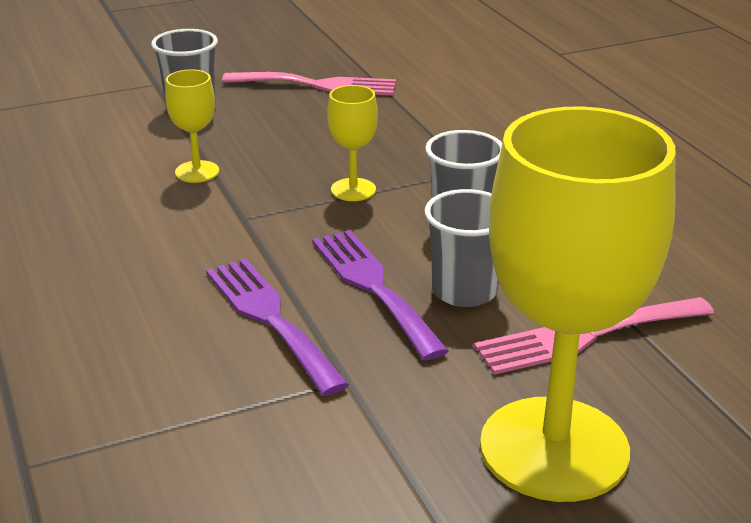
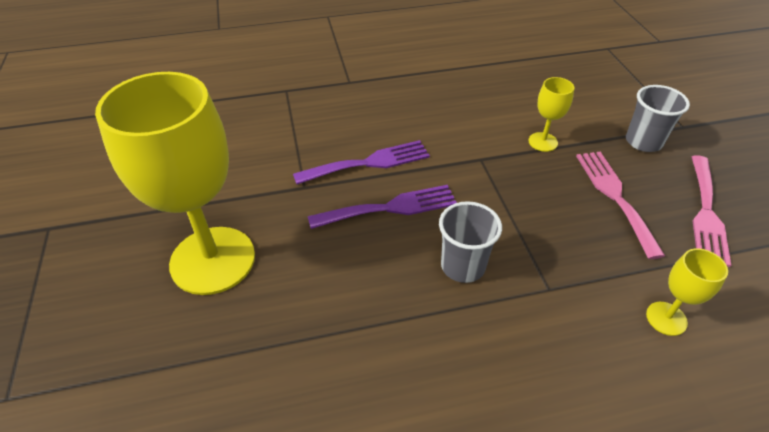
camera: 100 degrees right, 15 degrees up
(353, 190) = (517, 213): yellow goblet -> yellow goblet (666, 318)
(464, 291) = (374, 251): grey cup -> none
(585, 337) = (305, 304): pink fork -> pink fork (615, 196)

